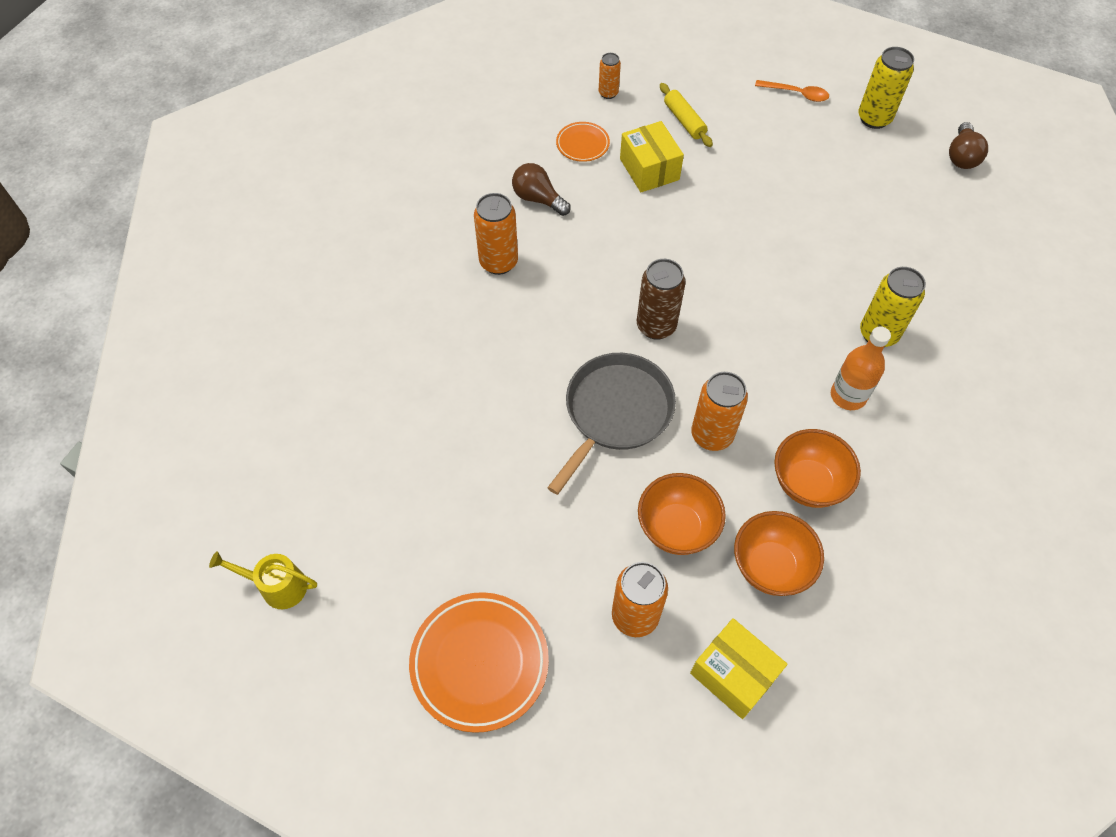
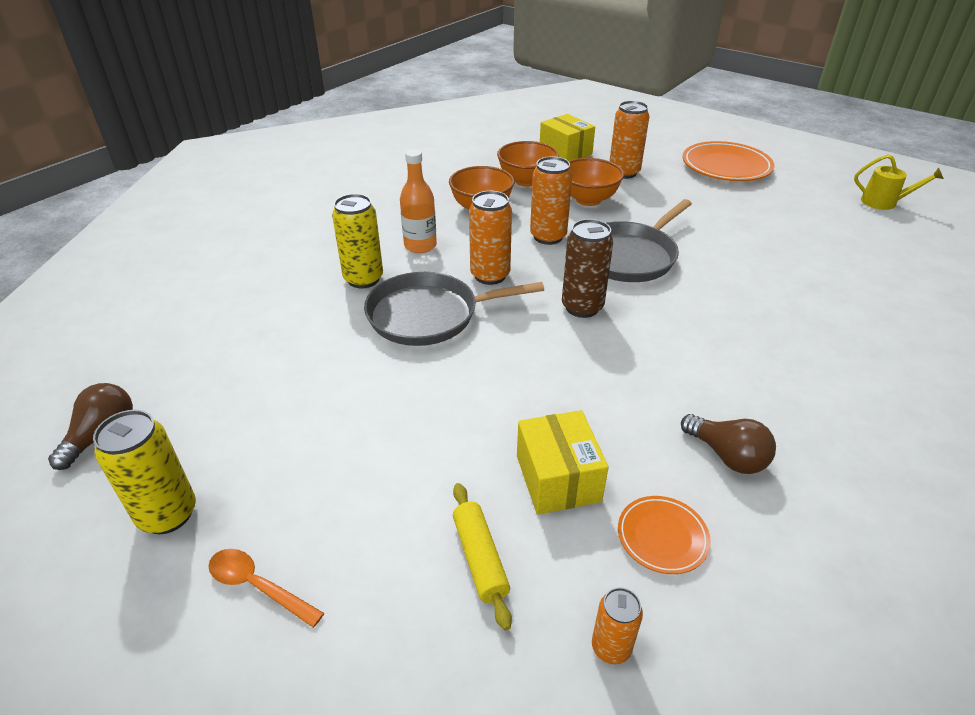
camera: 170 degrees left, 20 degrees down
(498, 262) = (767, 384): orange can -> orange can (490, 275)
(793, 295) = (428, 315): none -> grey pan

